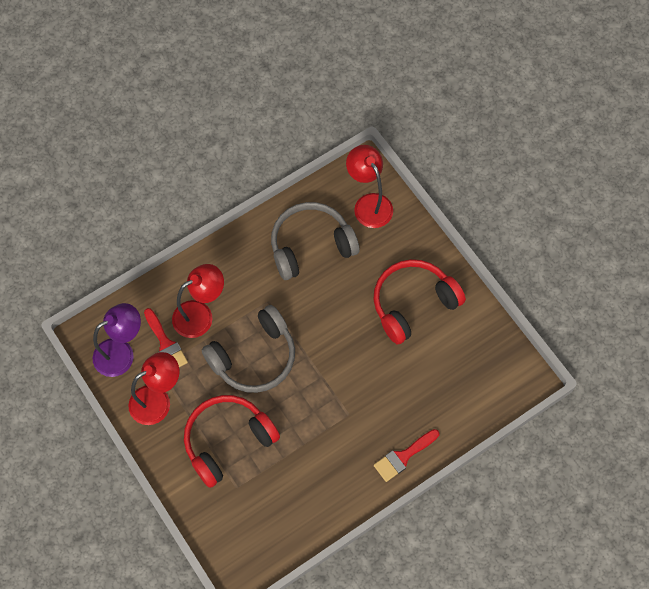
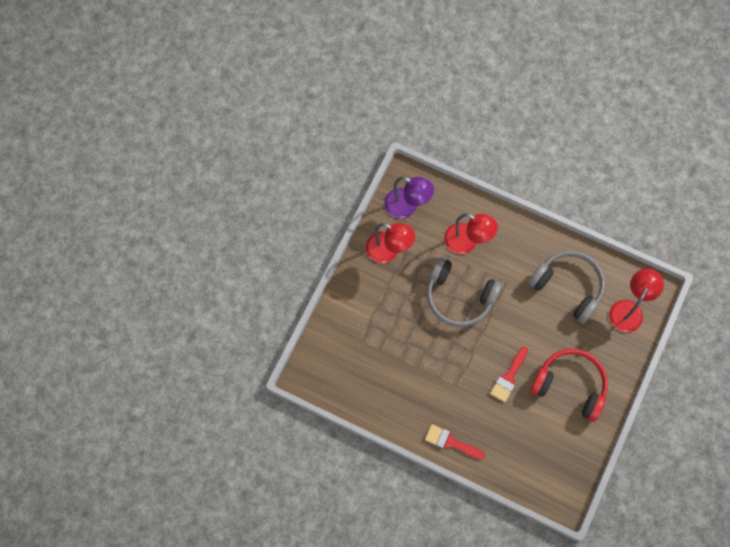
camera: 60 degrees right, 5 degrees up
(165, 344) = (431, 231): red brush -> red brush (508, 377)
(227, 441) = (388, 314): red headphones -> none

